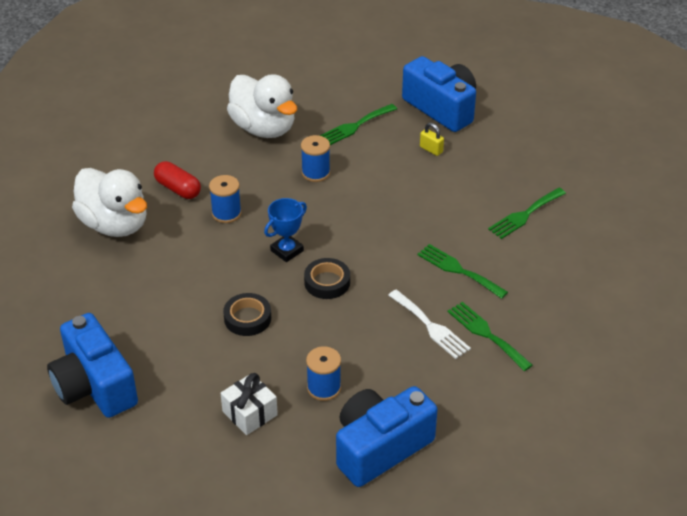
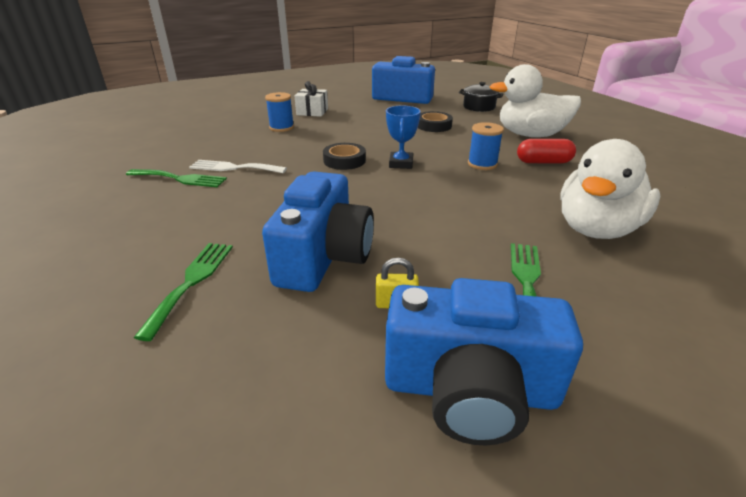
camera: 140 degrees right, 10 degrees down
(56, 303) = (479, 107): none -> black pot
(247, 318) = (370, 133): black tape -> black tape (434, 126)
(264, 128) = (596, 229): white duck -> white duck turned 60 degrees counterclockwise
(315, 173) = (474, 216): blue spool -> none
(380, 447) = (221, 122): blue camera -> blue camera (323, 257)
(458, 270) = (238, 204): green fork -> none

